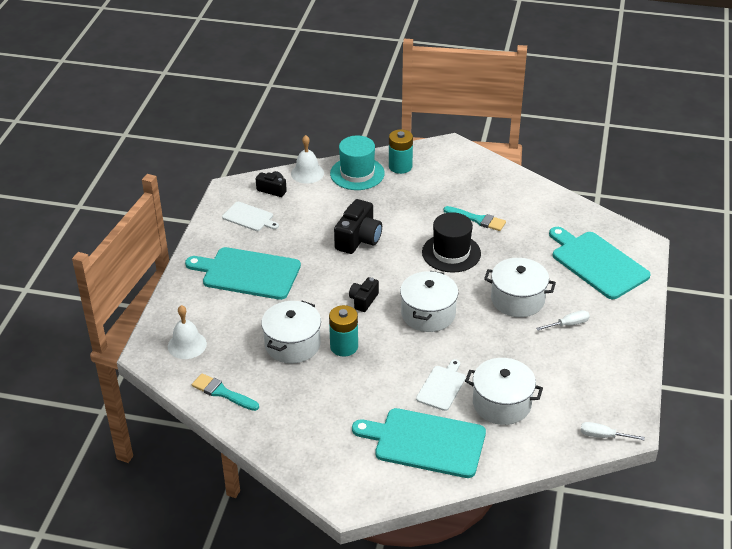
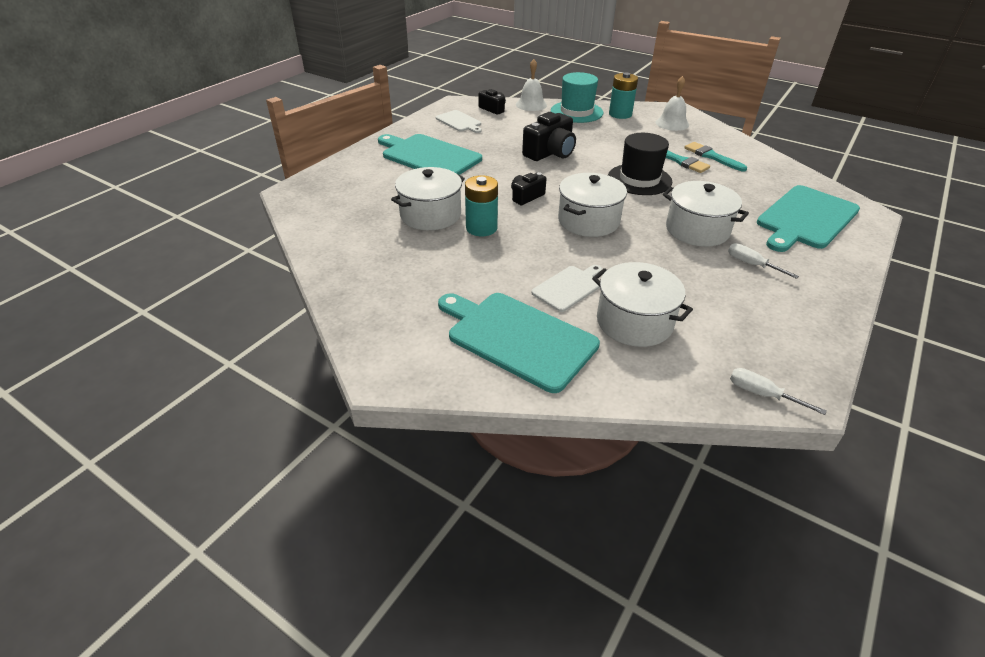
camera: 20 degrees right, 0 degrees up
(187, 345) = (330, 194): white bell -> white bell (672, 123)
(222, 393) = (331, 237): turquoise brush -> turquoise brush (712, 156)
(568, 324) = (751, 264): white screwdriver -> white screwdriver turned 135 degrees counterclockwise
(597, 263) = (805, 218): turquoise cutting board -> turquoise cutting board turned 120 degrees counterclockwise

